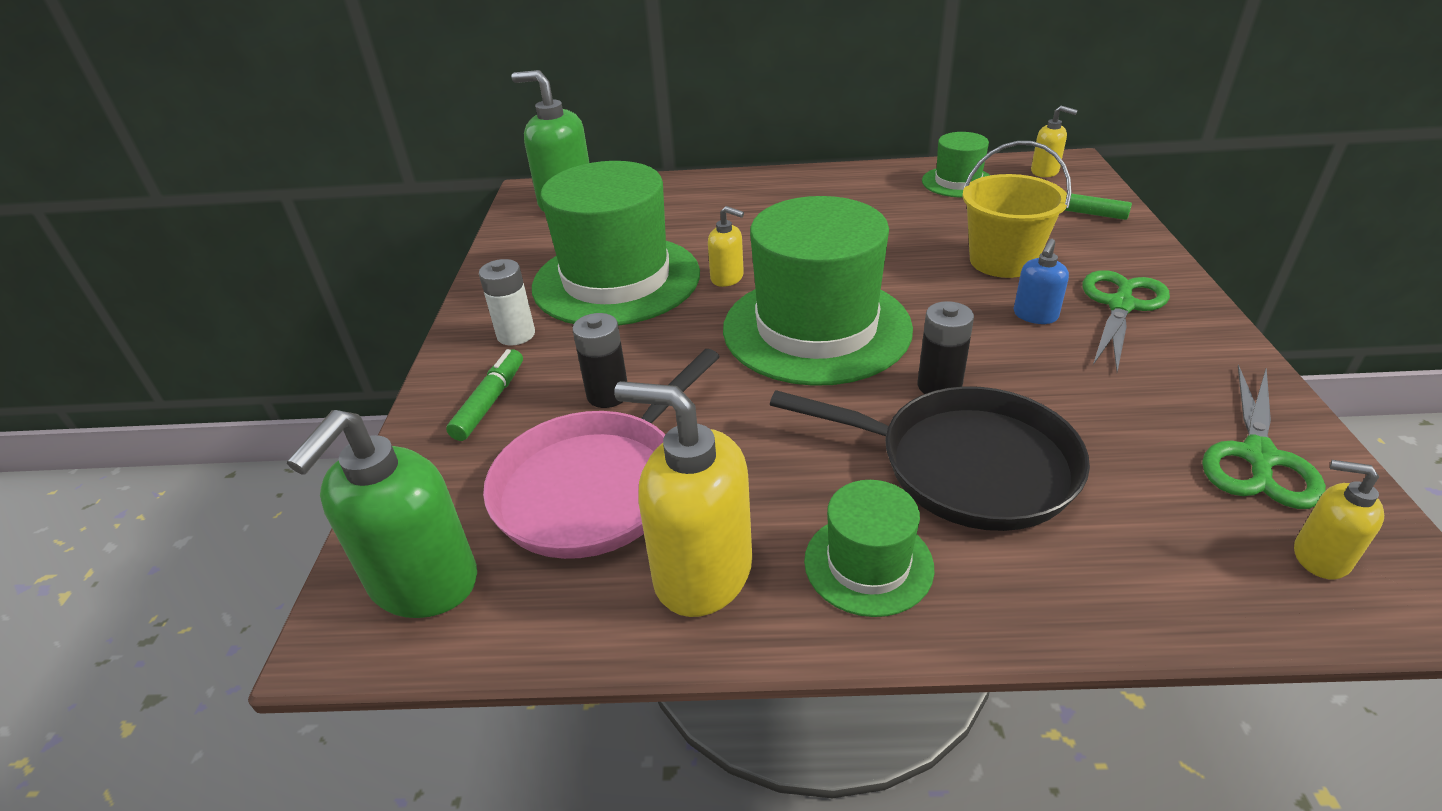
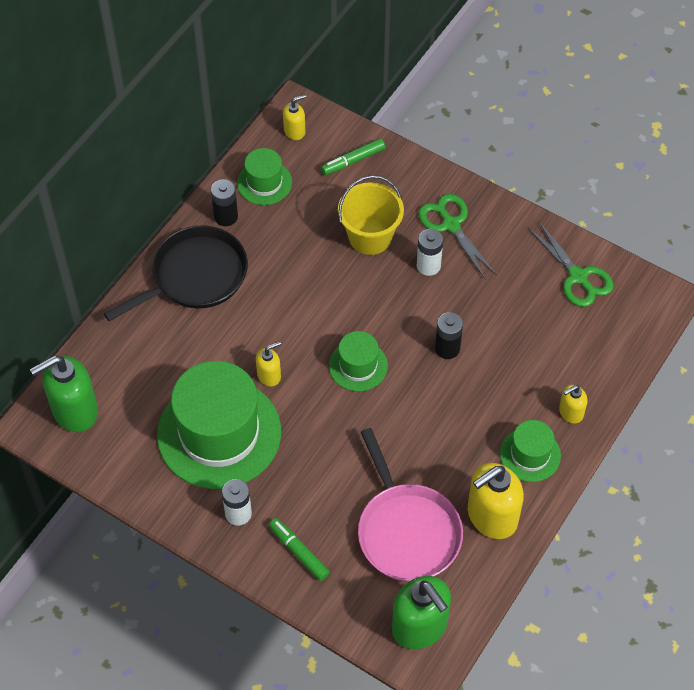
camera: 60 degrees left, 20 degrees up
(608, 395) = (338, 493): black battery -> black battery (226, 216)
(816, 328) = (358, 366): green hat -> green hat, size x0.49
(966, 465) = (505, 380): black pan -> black pan (195, 276)
(1035, 315) = (428, 265): blue soap dispenser -> white battery
(1319, 557) = (631, 309): yellow soap dispenser -> yellow soap dispenser (570, 412)

